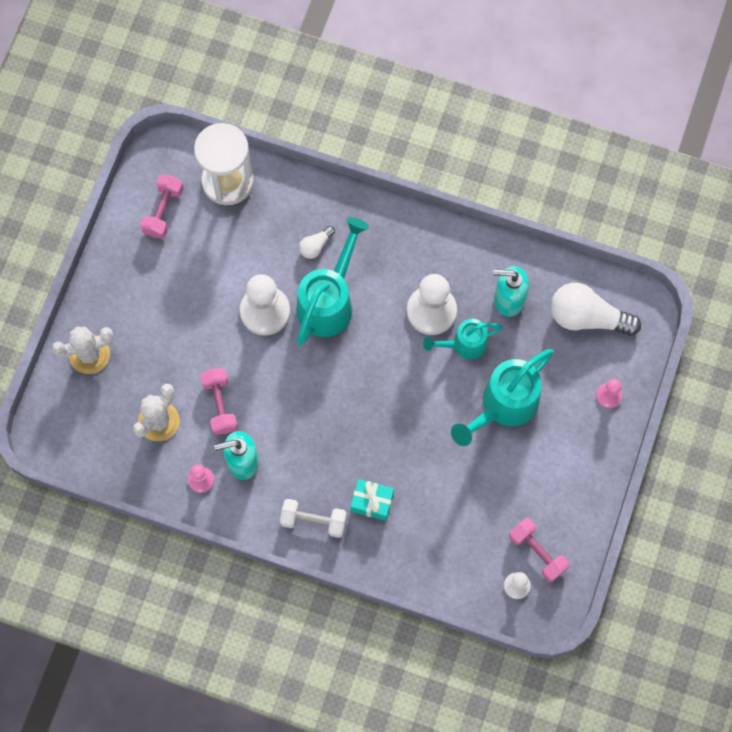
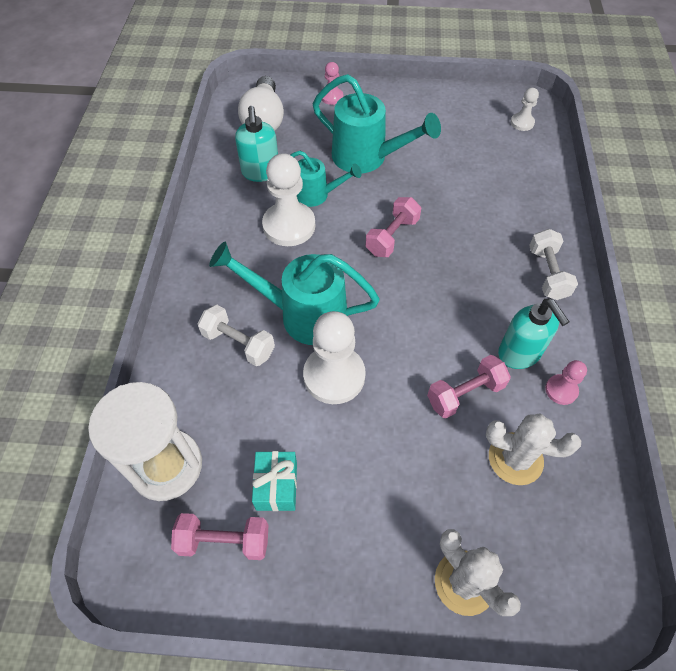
camera: 105 degrees left, 15 degrees down
(315, 246) = (238, 343): white light bulb -> white dumbbell
(372, 502) = (504, 231): turquoise gift -> turquoise gift (277, 486)
(464, 344) = (316, 195): turquoise watering can -> turquoise watering can turned 45 degrees counterclockwise
(537, 552) = (487, 116): pink dumbbell -> pink dumbbell (392, 236)

